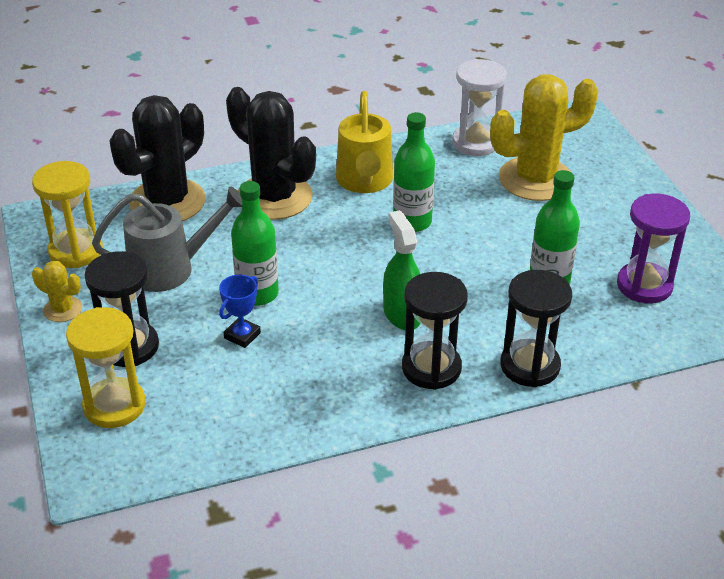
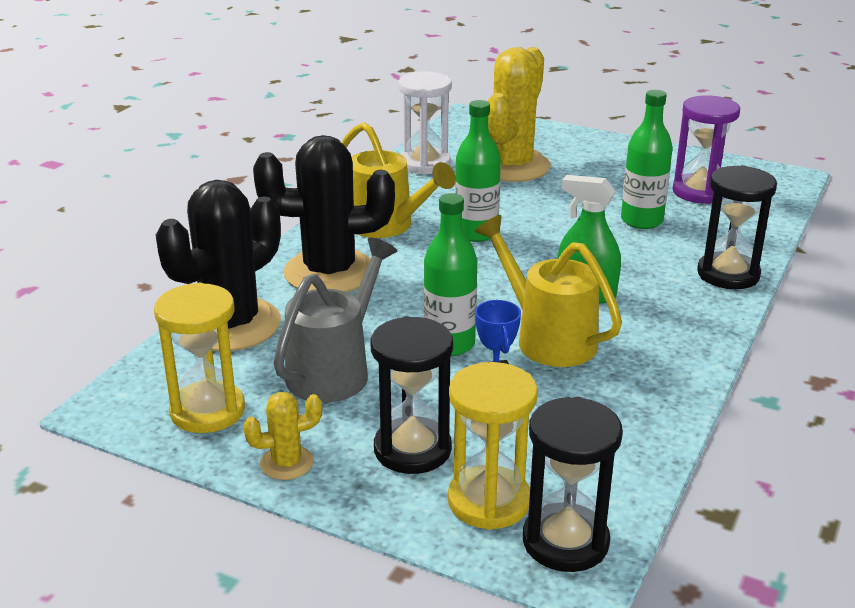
camera: 45 degrees left, 10 degrees down
(167, 202) = (231, 325): black cactus -> black cactus turned 45 degrees clockwise
(320, 329) = (547, 338): none -> yellow watering can
(431, 368) = (673, 314): black hourglass -> black hourglass (565, 541)

